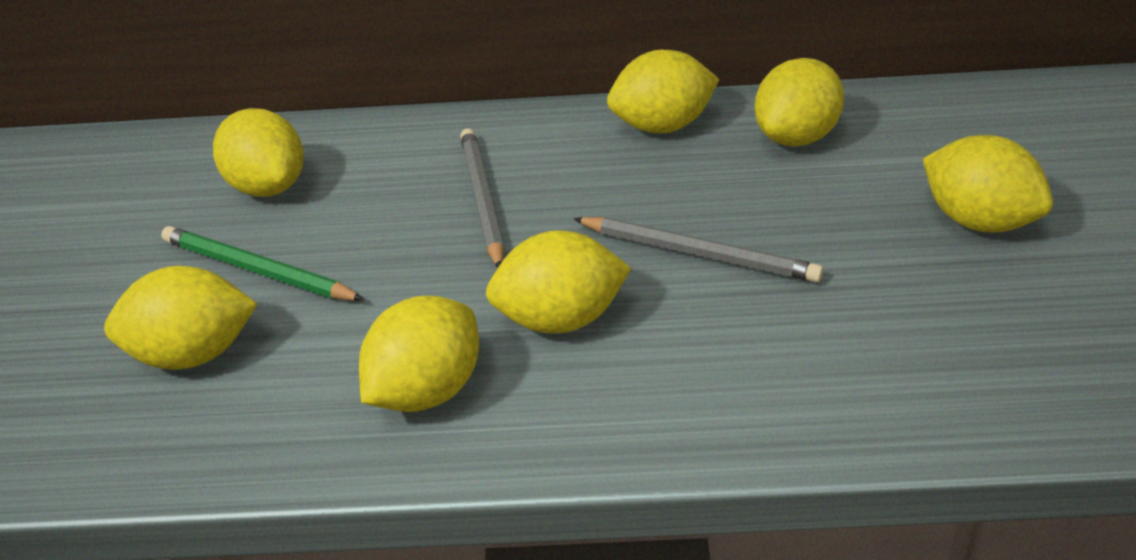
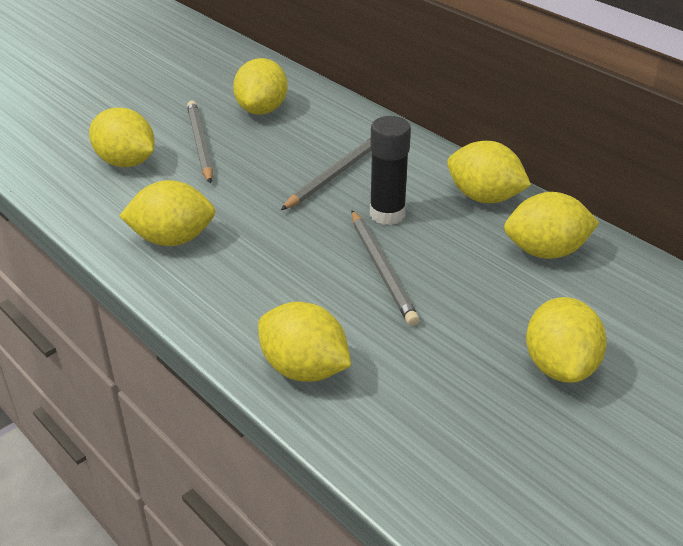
camera: 45 degrees right, 0 degrees up
(257, 270) = (200, 143): green pencil -> grey pencil
(560, 320) = (269, 251): yellow lemon -> yellow lemon (304, 369)
(606, 201) = (387, 214): none -> black glue stick

